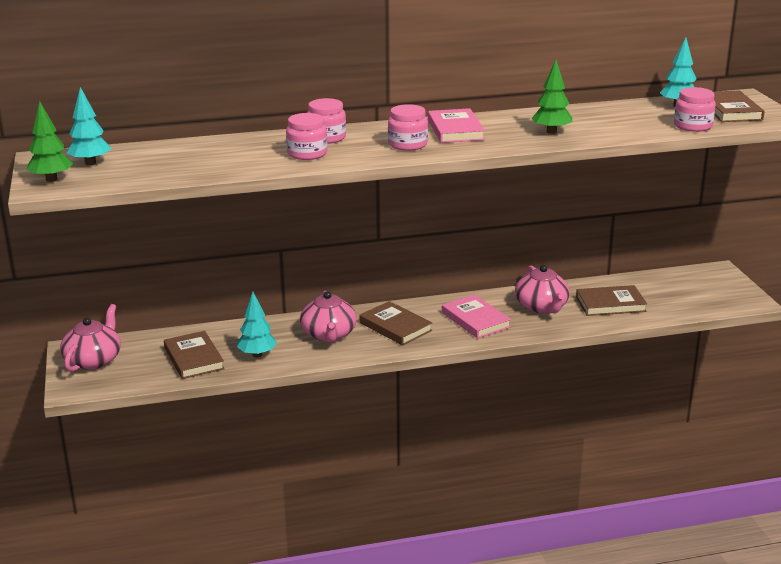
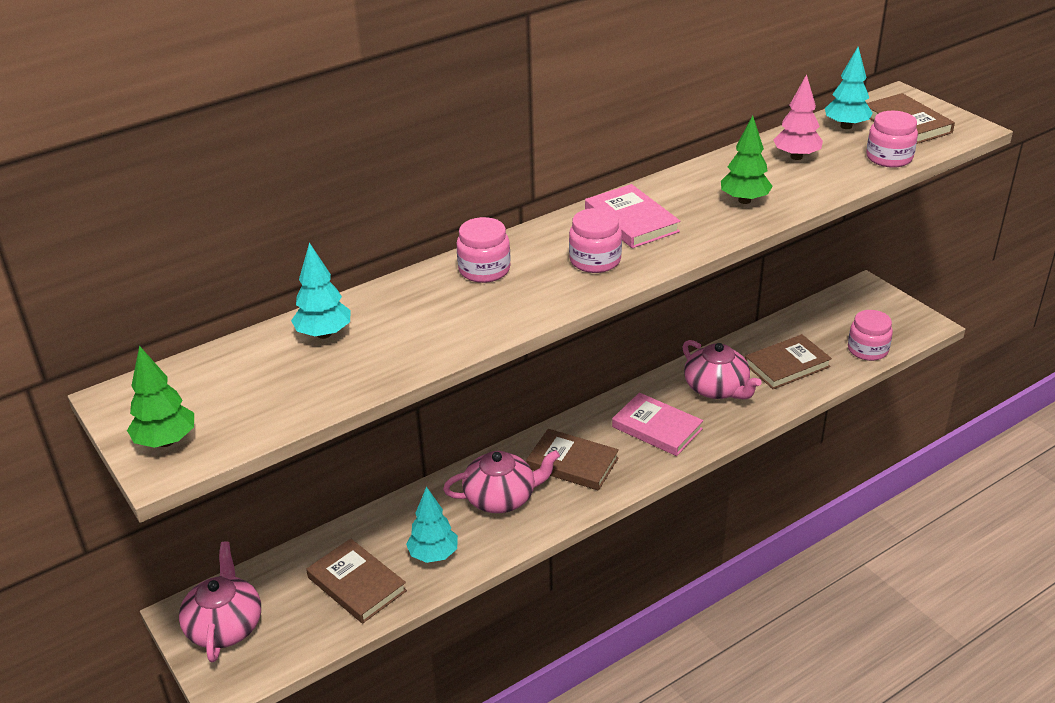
camera: 20 degrees left, 10 degrees up
(90, 163) = (199, 393): turquoise tree -> turquoise tree (324, 334)
(307, 154) = (483, 306): pink jar -> pink jar (867, 350)
(329, 334) = (501, 497): pink teapot -> pink teapot turned 75 degrees counterclockwise
(618, 116) = (796, 157): none -> pink tree

